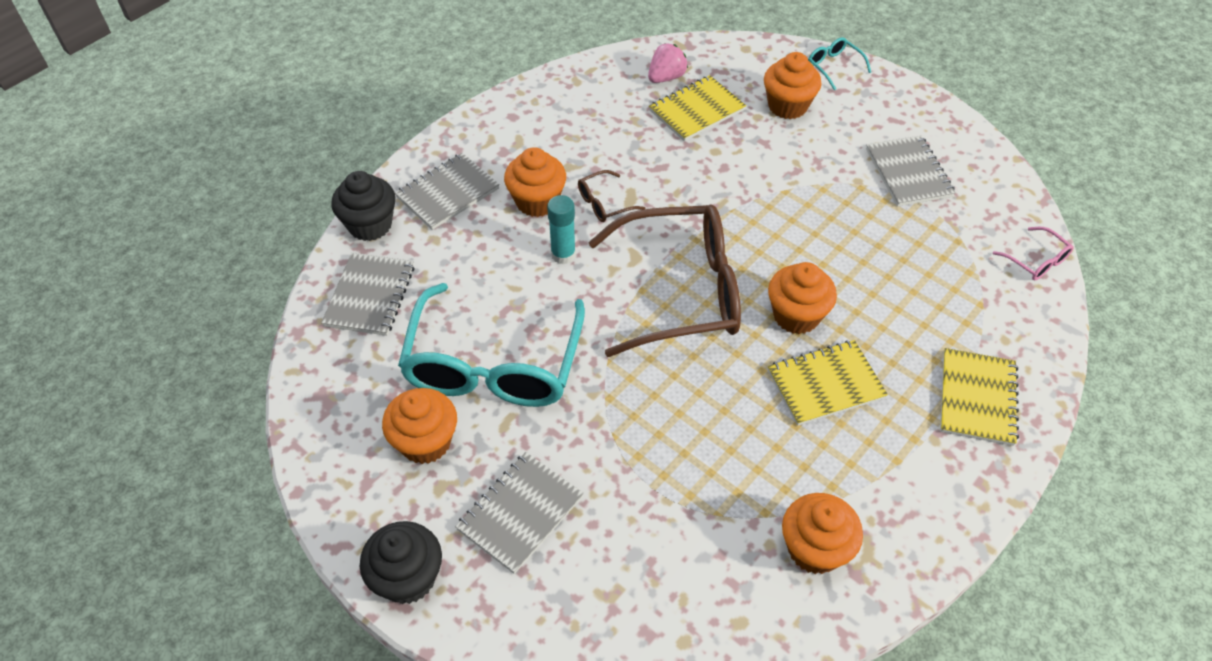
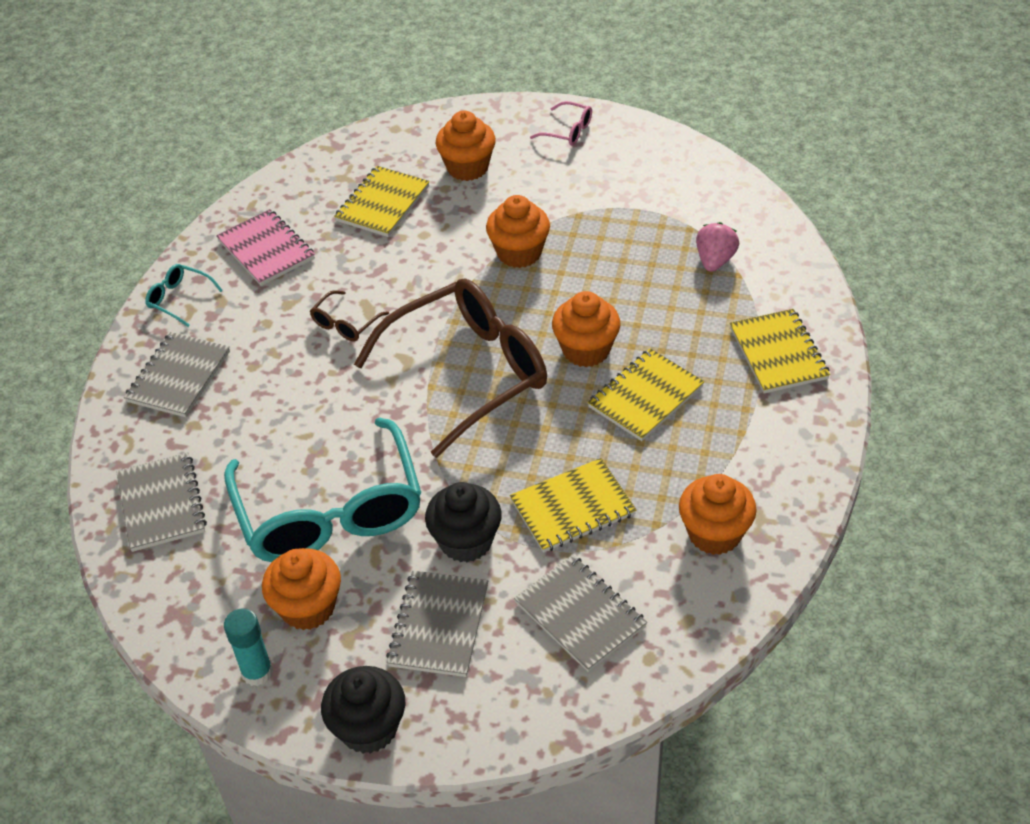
camera: 25 degrees left, 5 degrees down
(370, 225) = (116, 439): black cupcake -> black cupcake (466, 541)
(537, 201) = (276, 348): orange cupcake -> orange cupcake (519, 253)
(563, 254) = (334, 386): turquoise glue stick -> turquoise glue stick (257, 672)
(579, 113) = (266, 250): none -> pink notebook
(666, 77) = (333, 184): pink strawberry -> pink strawberry (715, 260)
(698, 460) = (573, 508): none -> yellow notebook
(833, 66) = (489, 115): turquoise glasses -> turquoise glasses (179, 299)
(908, 173) = (613, 186): grey notebook -> grey notebook (580, 614)
(1036, 261) = (764, 220): pink glasses -> pink glasses (568, 131)

